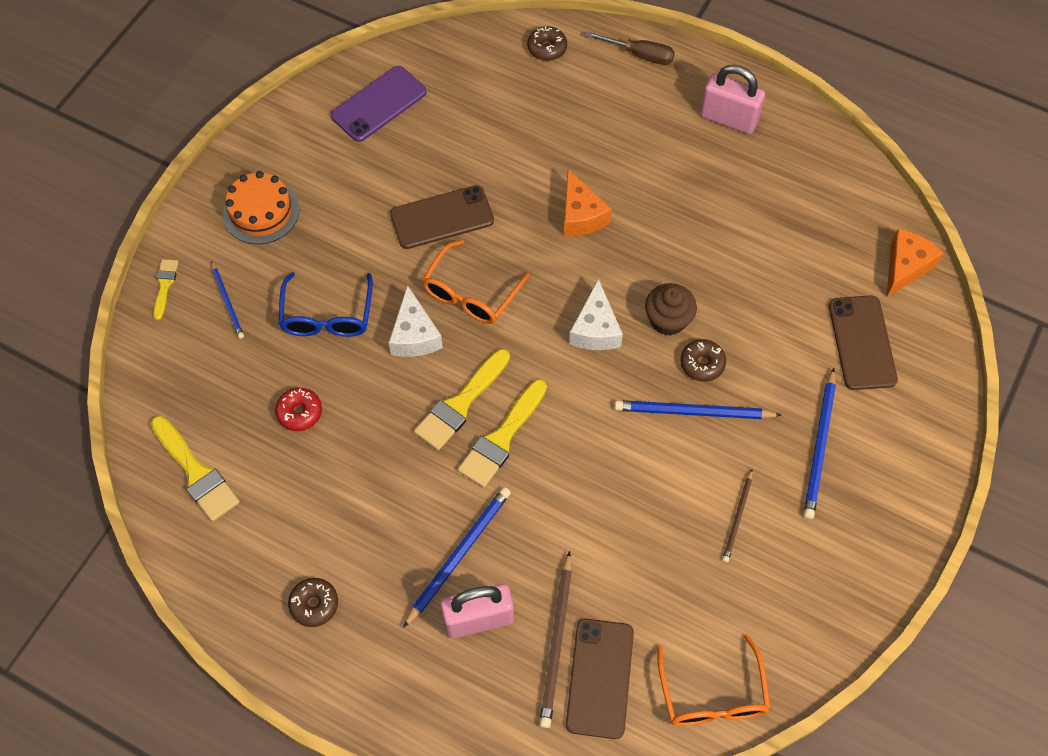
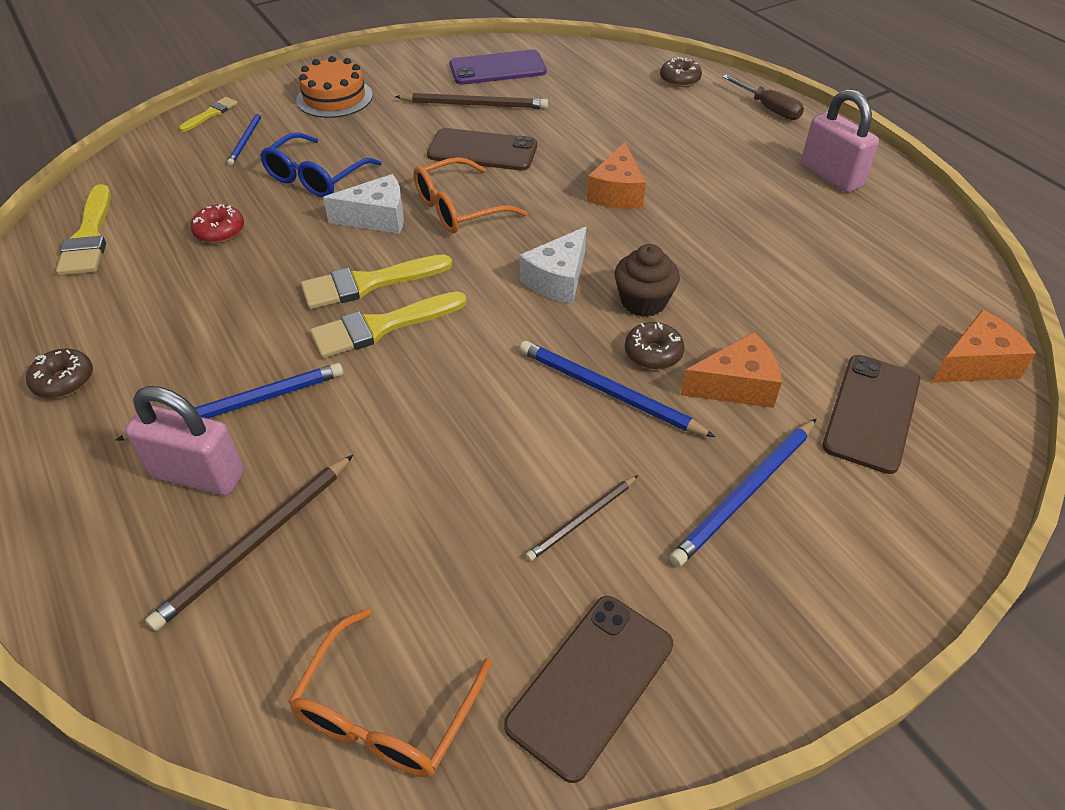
camera: 30 degrees right, 15 degrees down
(394, 163) = (475, 105): none -> brown pencil
(414, 335) = (377, 218): white cheese -> white cheese turned 120 degrees counterclockwise
(600, 678) = (267, 609): brown phone -> brown phone (591, 684)
(770, 364) = (736, 385): none -> orange cheese

